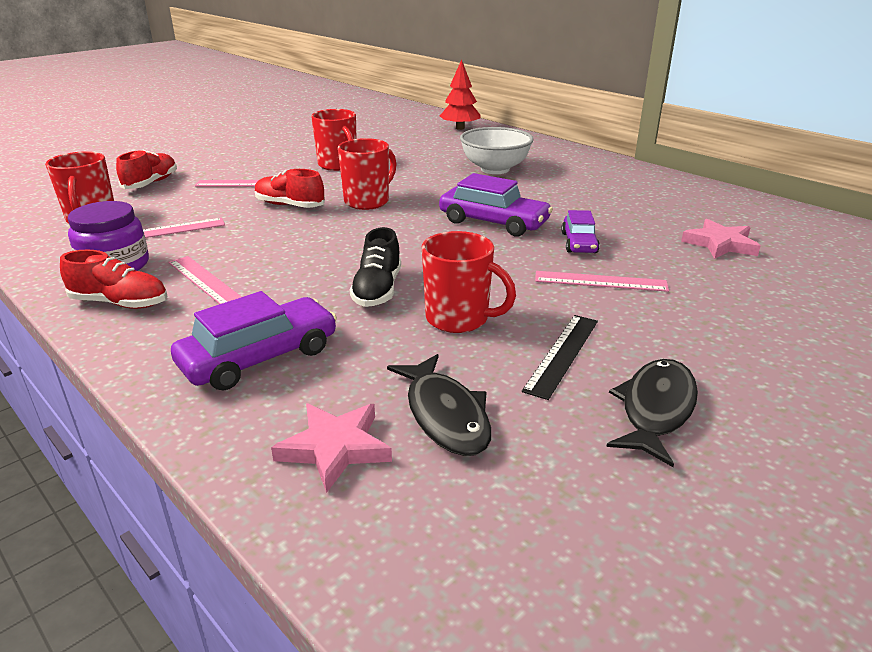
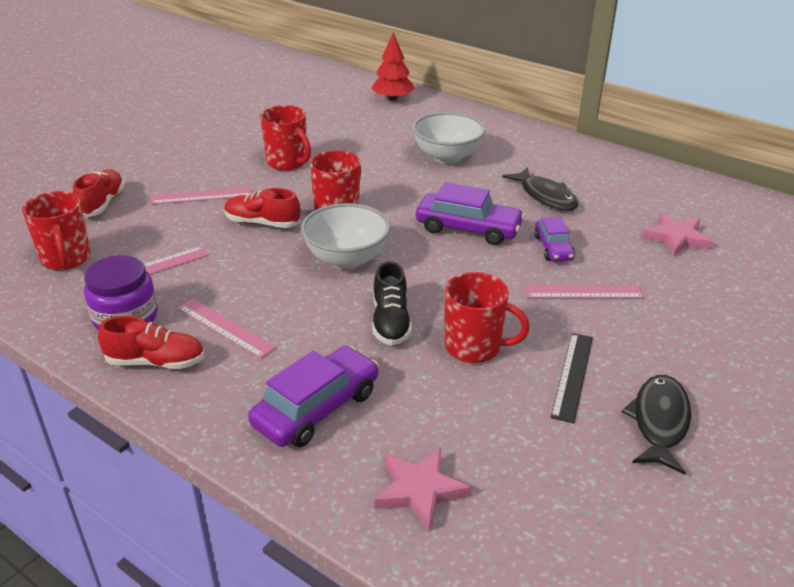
camera: 10 degrees left, 5 degrees up
(357, 237) = (346, 259): none -> white bowl
(445, 415) = (496, 448): black fish -> black fish (545, 196)

